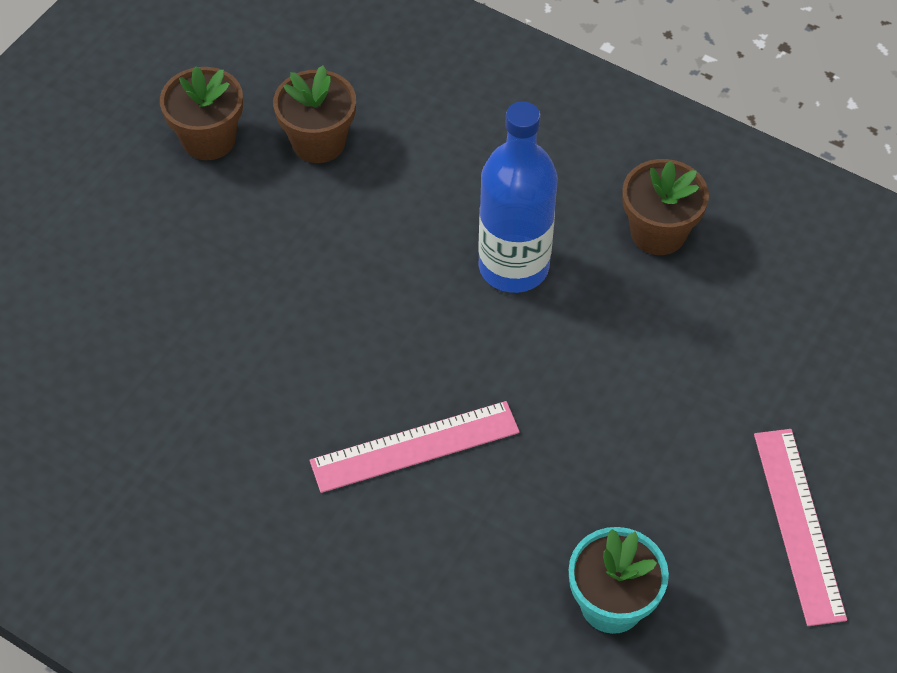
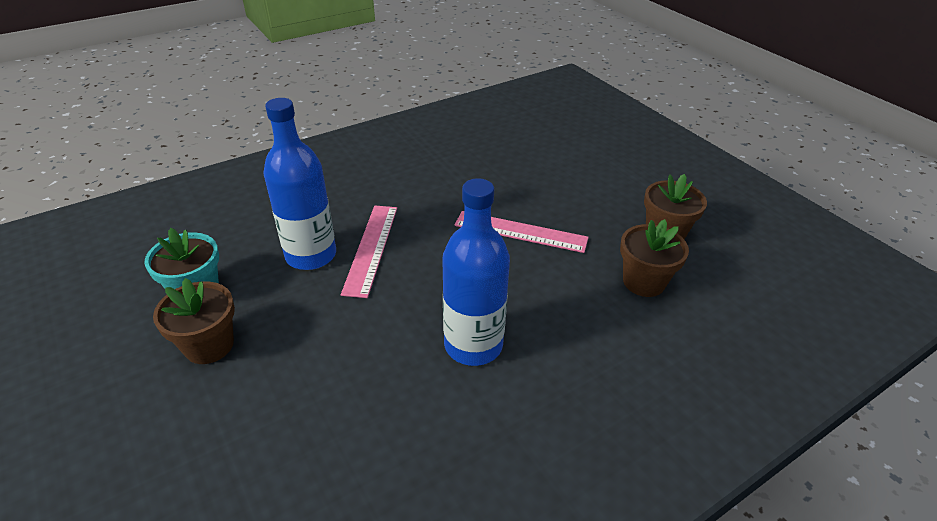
camera: 115 degrees right, 15 degrees down
(469, 511) = (311, 255): none -> blue bottle
(658, 232) = (449, 459): brown flower pot -> brown flower pot (209, 345)
(799, 524) = (133, 417): pink ruler -> pink ruler (520, 232)

